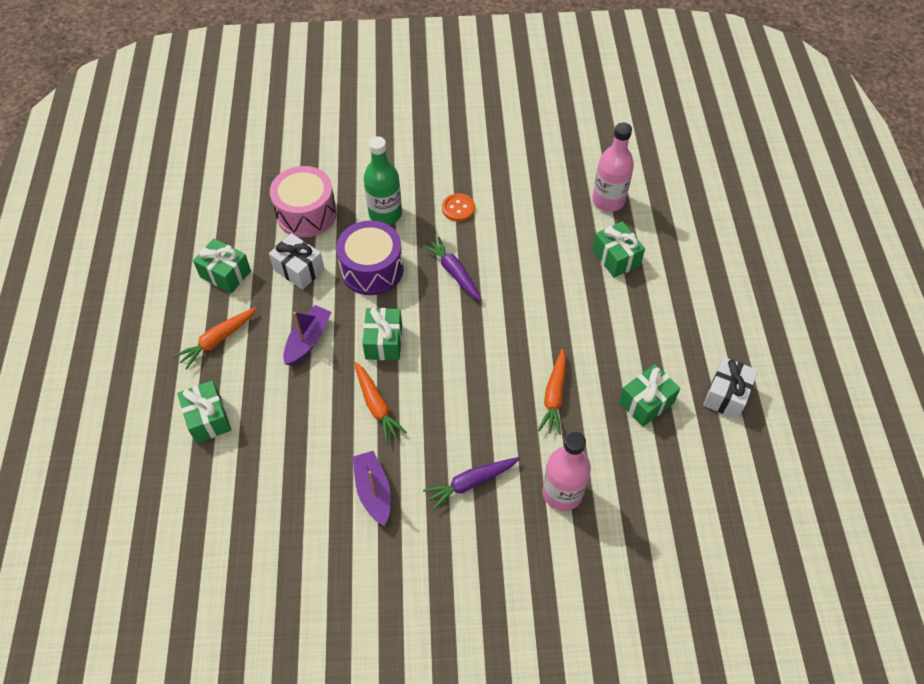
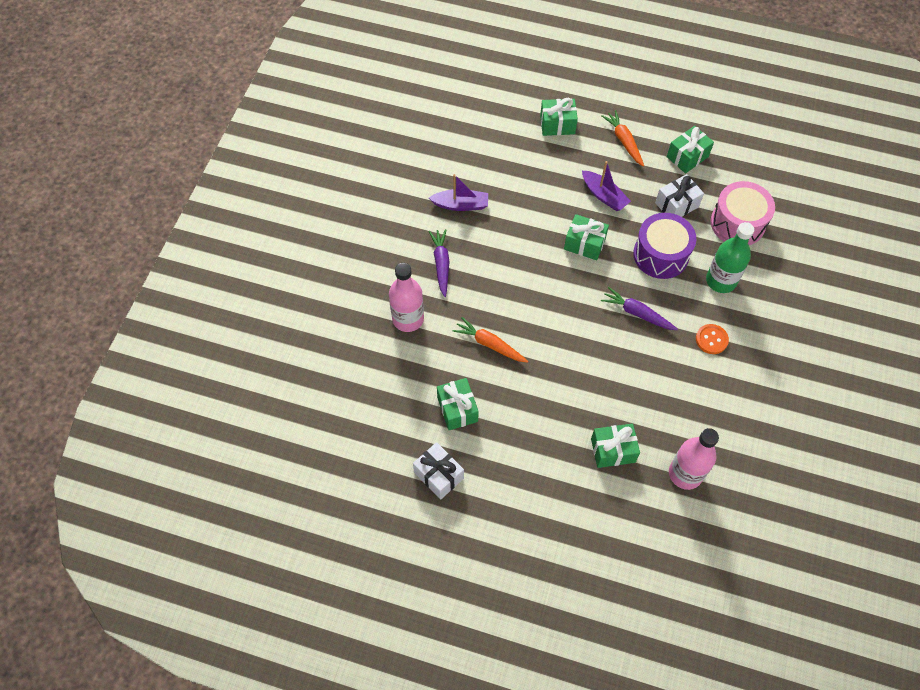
camera: 110 degrees right, 5 degrees up
(376, 405) = (529, 224): orange carrot -> none
(454, 273) = (637, 313): purple carrot -> purple carrot turned 135 degrees counterclockwise

